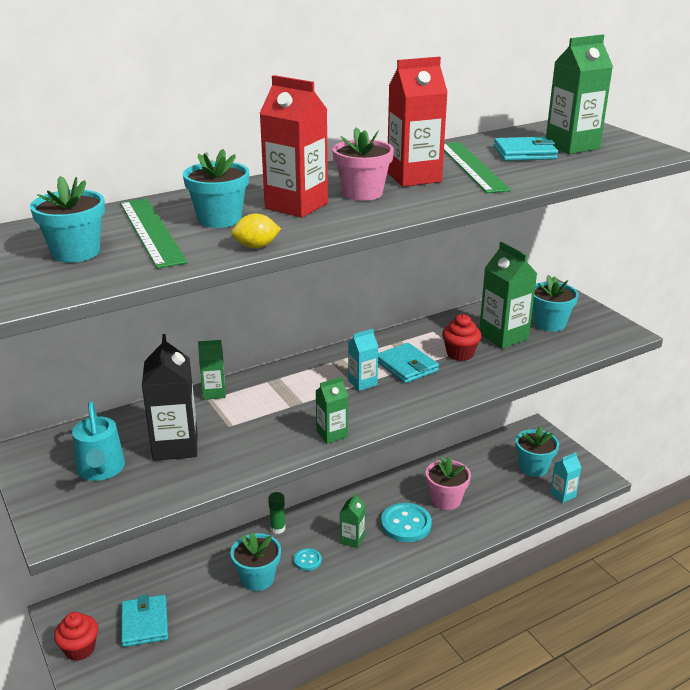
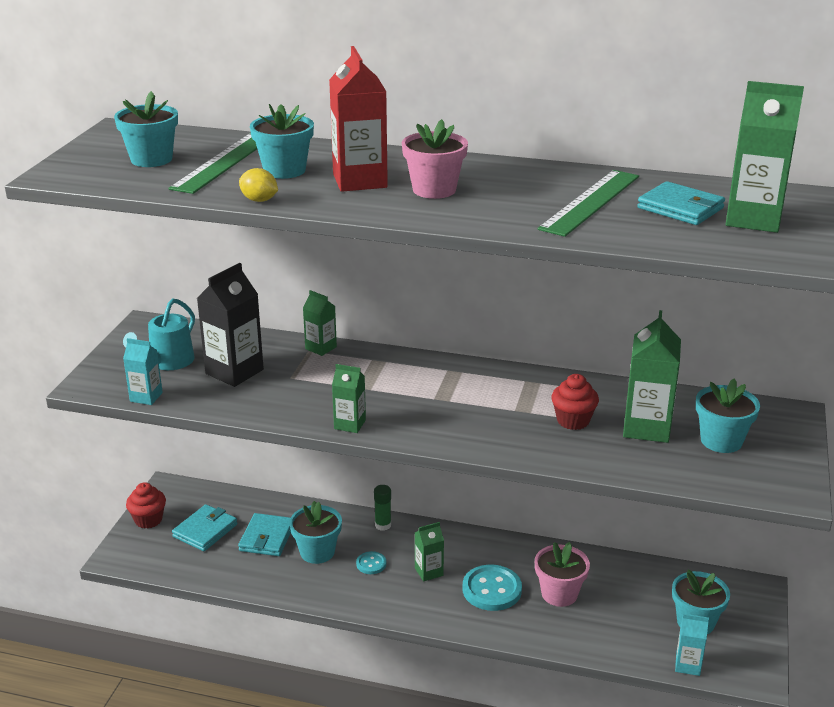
camera: 45 degrees right, 0 degrees up
(362, 383) = (443, 399): turquoise carton -> turquoise carton (146, 397)
(406, 366) = (504, 406): turquoise wallet -> turquoise wallet (267, 538)
(414, 177) = (511, 192): red carton -> none

